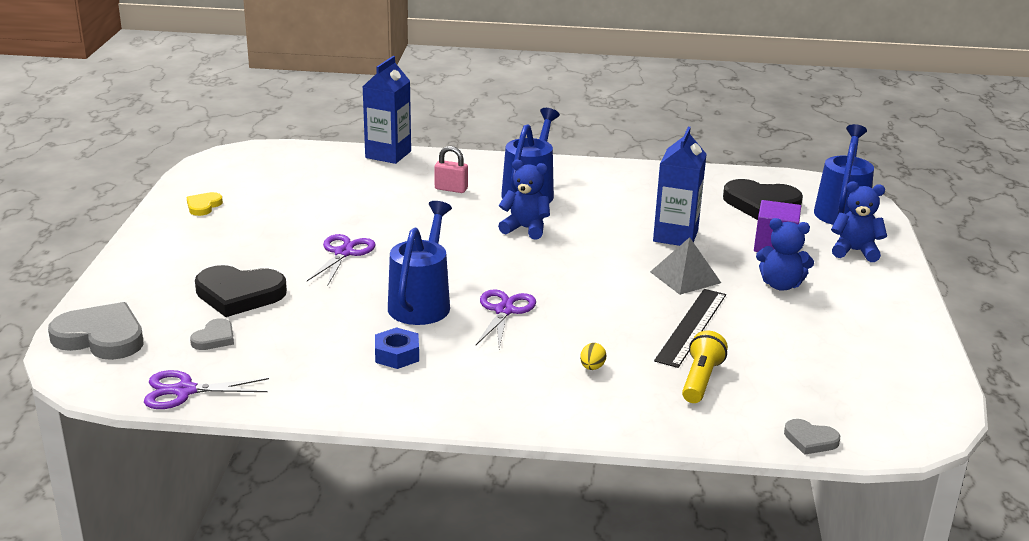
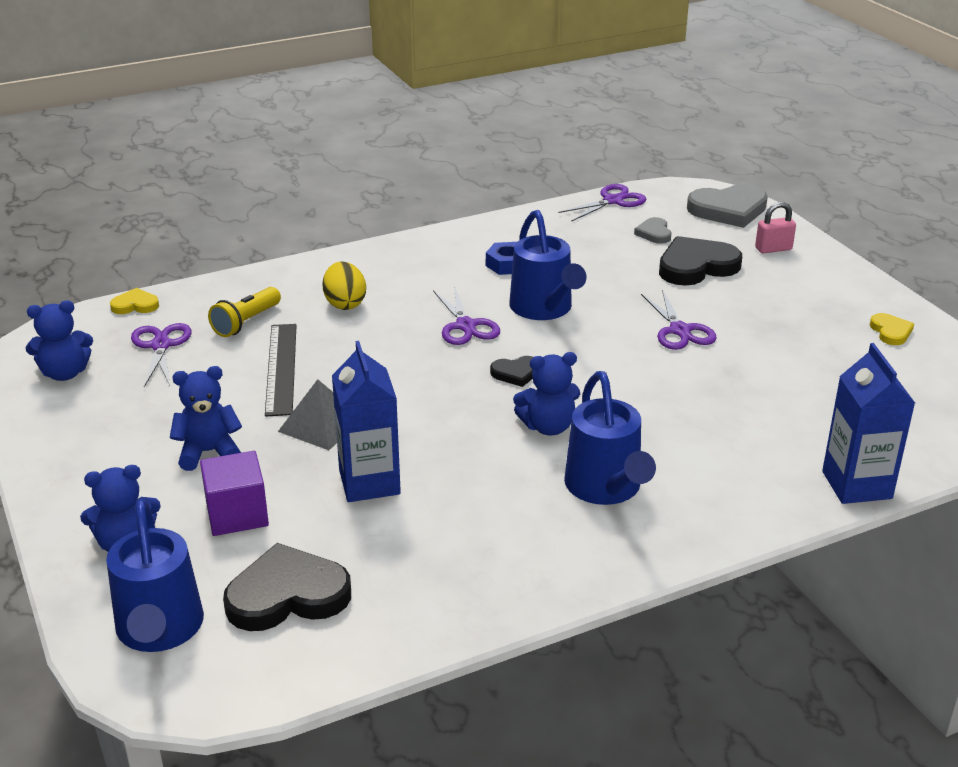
camera: 150 degrees right, 5 degrees up
(451, 189) = (700, 455): pink padlock -> pink padlock (773, 249)
(506, 265) = (516, 373): none -> black heart
(592, 367) = (345, 303): yellow egg -> yellow egg, size x1.80
(700, 380) = (246, 322): yellow flashlight -> yellow flashlight turned 45 degrees clockwise
(794, 383) = (161, 345): none -> purple scissors
(810, 440) = (135, 305): grey heart -> yellow heart
(894, 385) = (65, 373): none -> blue teddy bear

